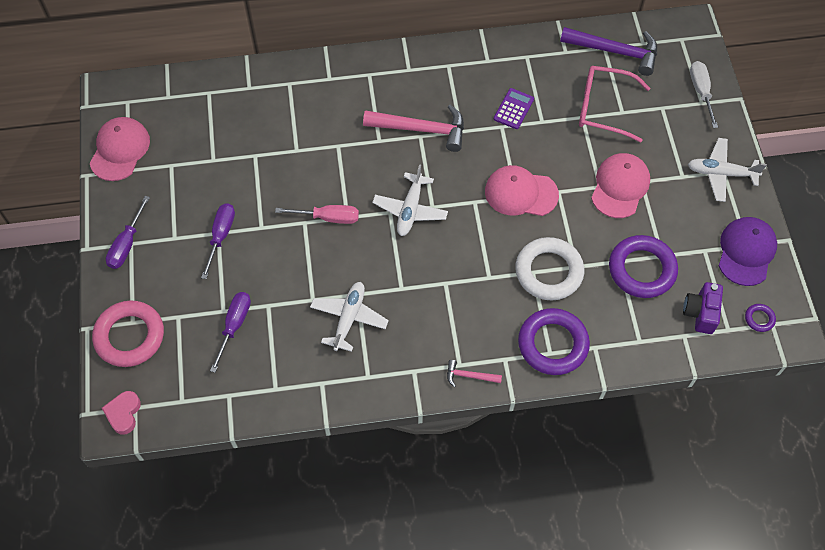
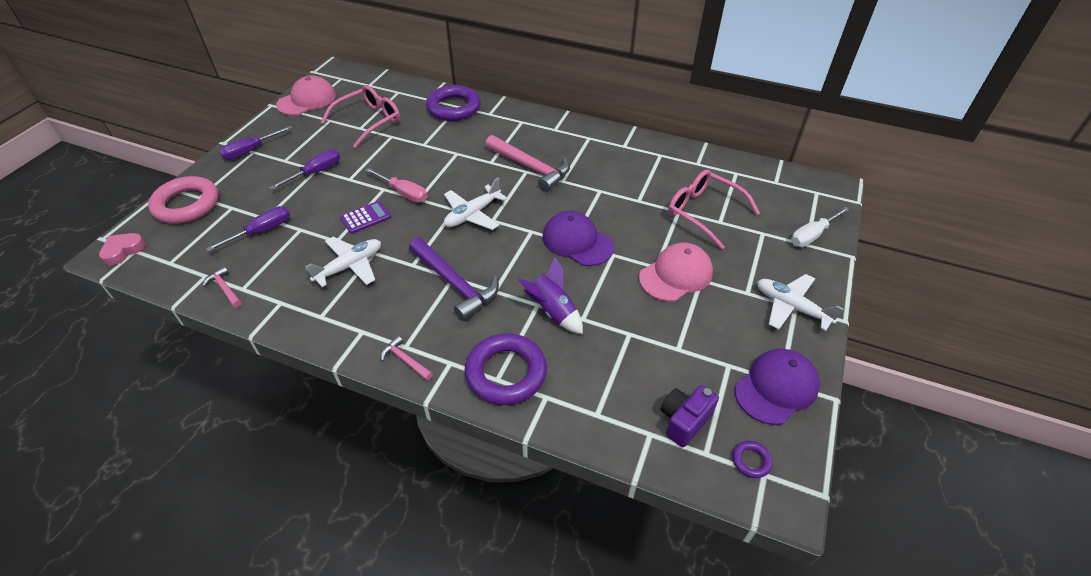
camera: 30 degrees right, 15 degrees down
(214, 147) = (369, 121): none -> pink glasses
(260, 397) = (225, 288): none -> pink hammer
(513, 109) = (620, 183): purple calculator -> purple calculator (365, 217)
(521, 193) = (577, 242): pink cap -> purple cap
(549, 272) = (553, 311): white ring -> purple rocket
(615, 52) = (744, 179): purple hammer -> purple hammer (455, 284)
(642, 269) = (647, 351): purple ring -> purple ring (454, 108)
(701, 91) = (811, 235): white screwdriver -> white screwdriver turned 150 degrees counterclockwise

